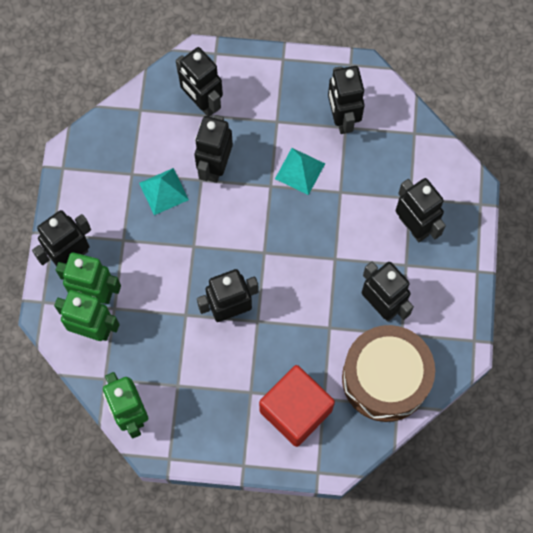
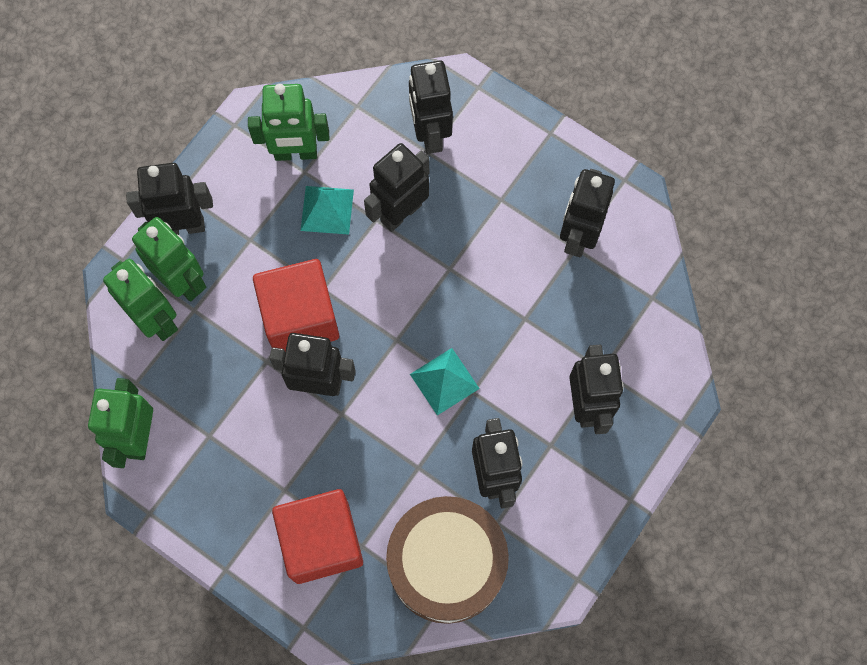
camera: 30 degrees right, 0 degrees up
(118, 164) = (296, 153): none -> green robot
(190, 273) = (300, 317): none -> red cube
(300, 171) = (493, 269): turquoise pyramid -> turquoise pyramid (444, 381)

